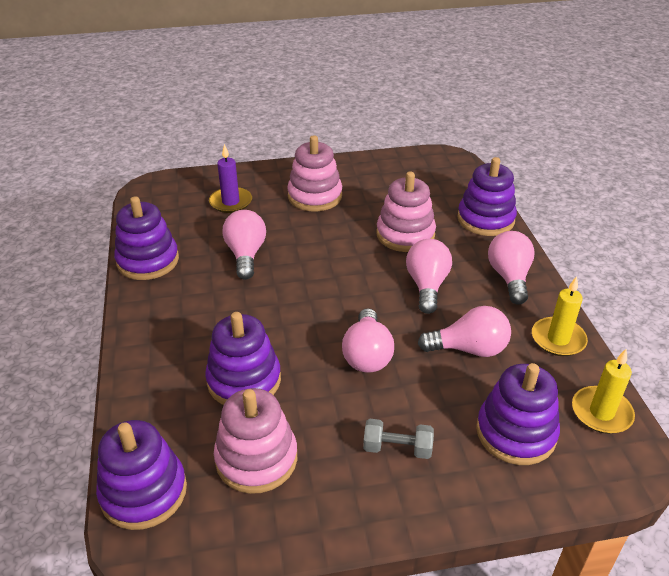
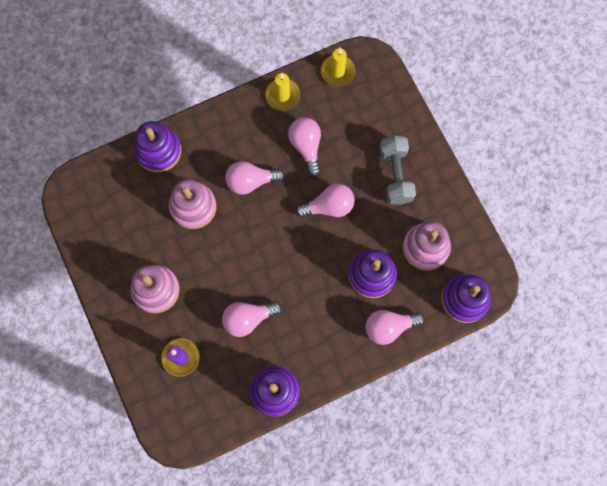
camera: 105 degrees left, 35 degrees up
(397, 448) = (395, 175): grey dumbbell -> grey dumbbell, size x1.66
(509, 277) = (227, 129): pink light bulb -> pink light bulb (389, 327)
(515, 433) = (366, 115): purple stacking toy -> none

